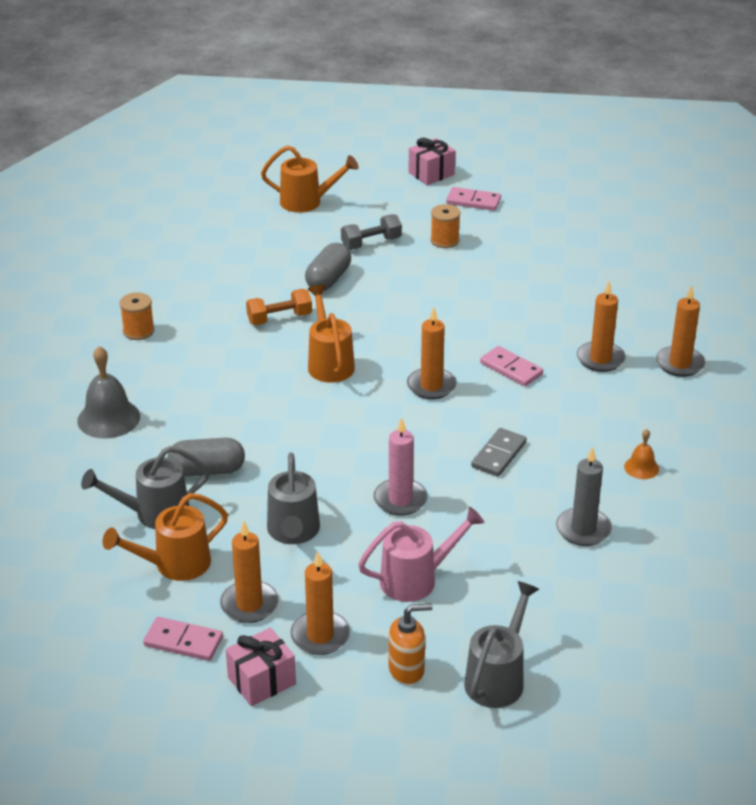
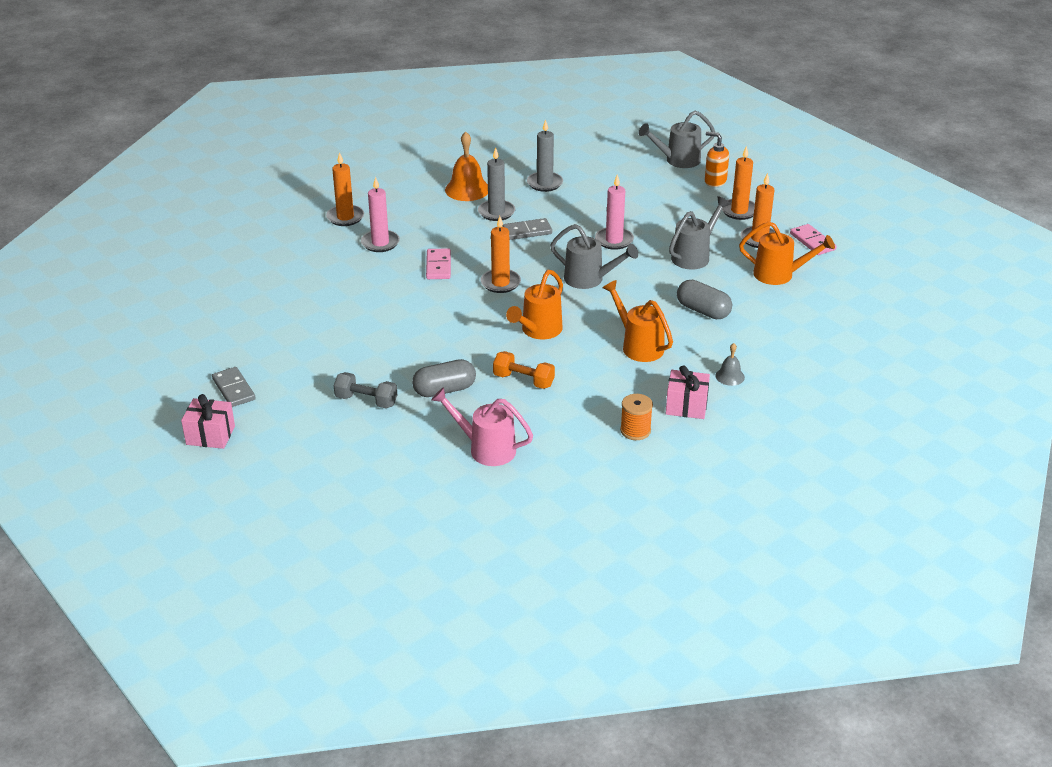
camera: 135 degrees left, 0 degrees up
(108, 418) = (730, 376): grey bell -> grey bell, size x0.54
(154, 514) = (763, 305): grey watering can -> grey watering can (589, 279)
(261, 681) = (790, 210): pink gift -> pink gift (686, 406)
(307, 202) = (347, 471): orange watering can -> orange watering can (638, 345)
(416, 579) = (659, 207): pink watering can -> pink watering can (486, 449)
(444, 240) = (315, 370): orange spool -> none
(473, 201) = (233, 389): pink domino -> grey domino
(564, 458) = (496, 212): none -> grey candle
(600, 359) = (380, 243): orange candle -> pink candle
(641, 467) = (467, 189): orange bell -> orange bell, size x1.86

